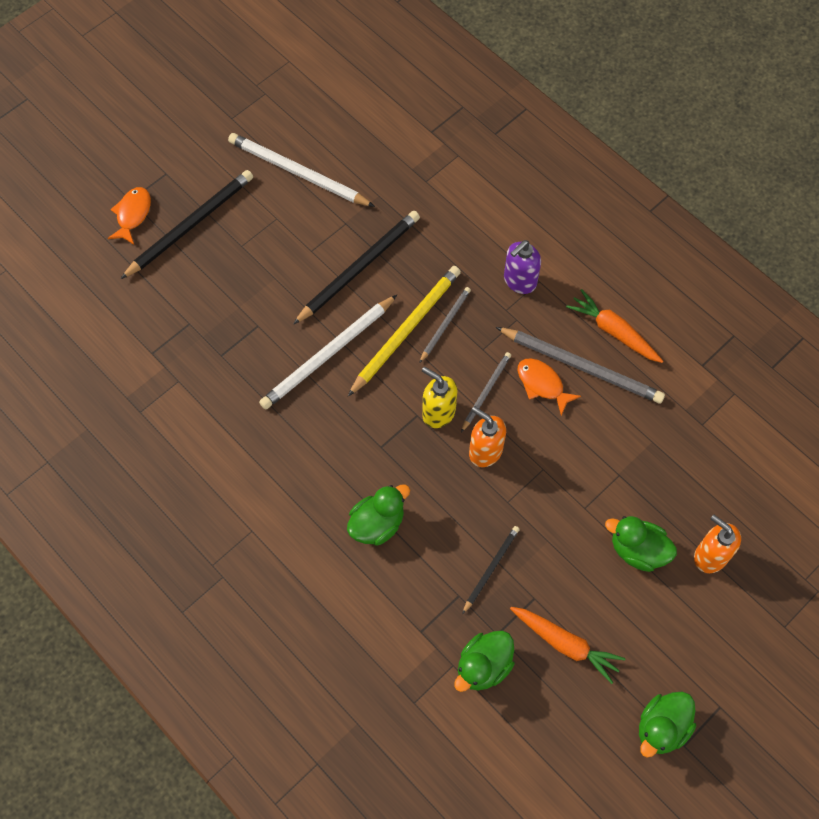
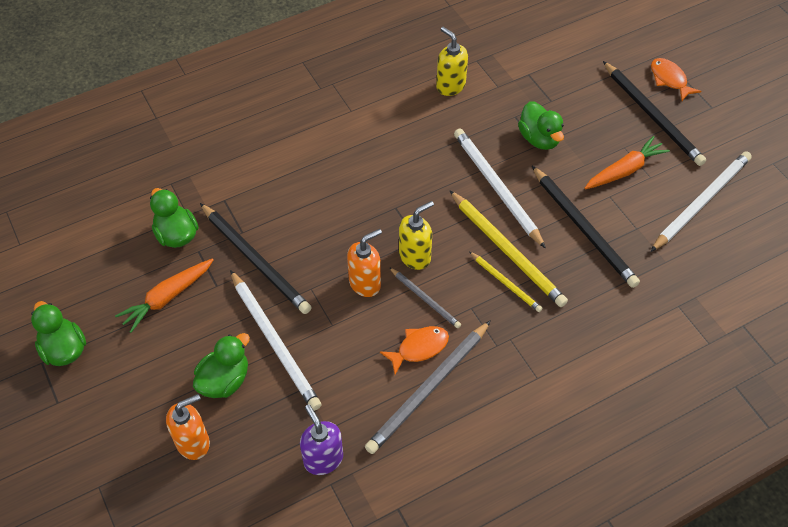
camera: 105 degrees right, 10 degrees down
(132, 215) = (669, 79): orange fish -> orange fish turned 150 degrees counterclockwise
(188, 431) = (450, 86): none -> yellow soap dispenser
(377, 524) = (326, 190): green duck -> green duck (539, 139)
(445, 324) = (505, 283): grey pencil -> yellow pencil
(491, 568) = (255, 260): black pencil -> black pencil, size x1.83
(519, 281) = (541, 359): purple soap dispenser -> purple soap dispenser (323, 459)
(580, 517) = (274, 342): none -> white pencil
(614, 331) = (460, 431): orange carrot -> orange carrot (624, 170)

